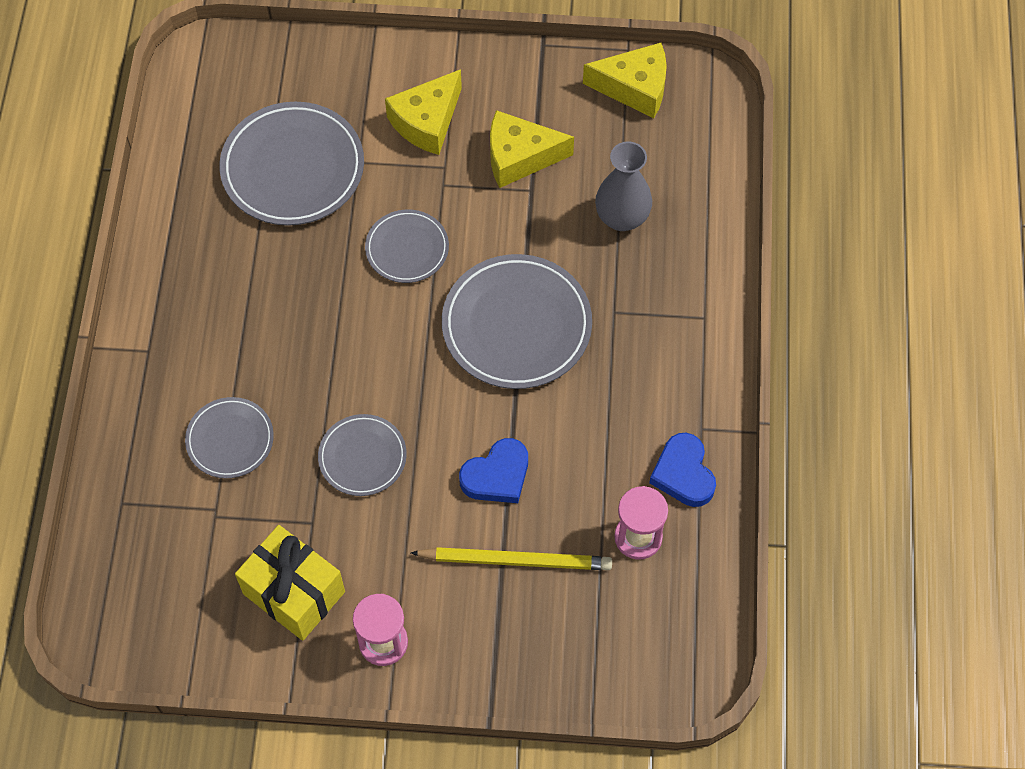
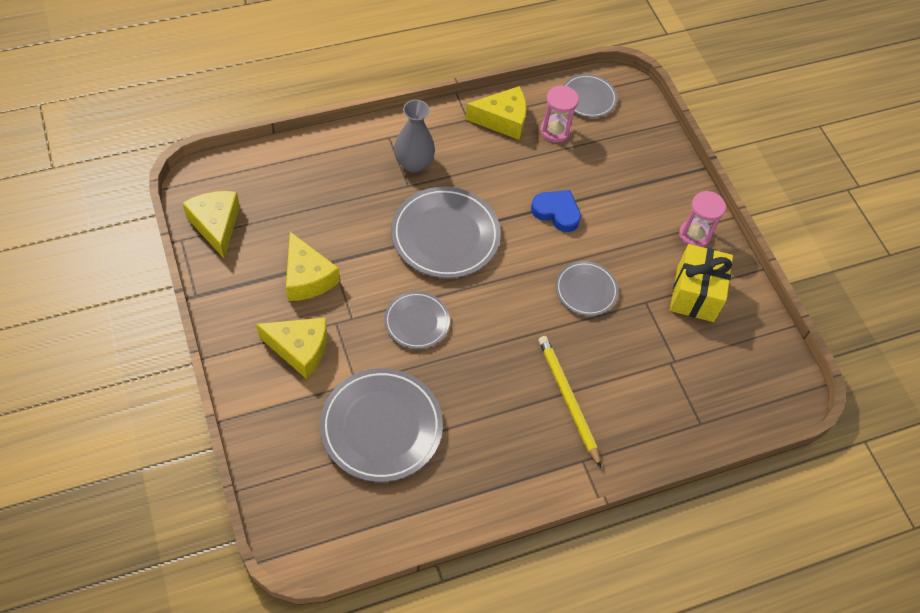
camera: 120 degrees left, 5 degrees down
(230, 440) = (618, 375): grey plate -> grey plate (588, 98)
(515, 560) = (604, 185): yellow pencil -> yellow pencil (567, 399)
(622, 217) = (332, 201): grey vase -> grey vase (413, 163)
(683, 473) = (502, 120): blue heart -> yellow cheese

